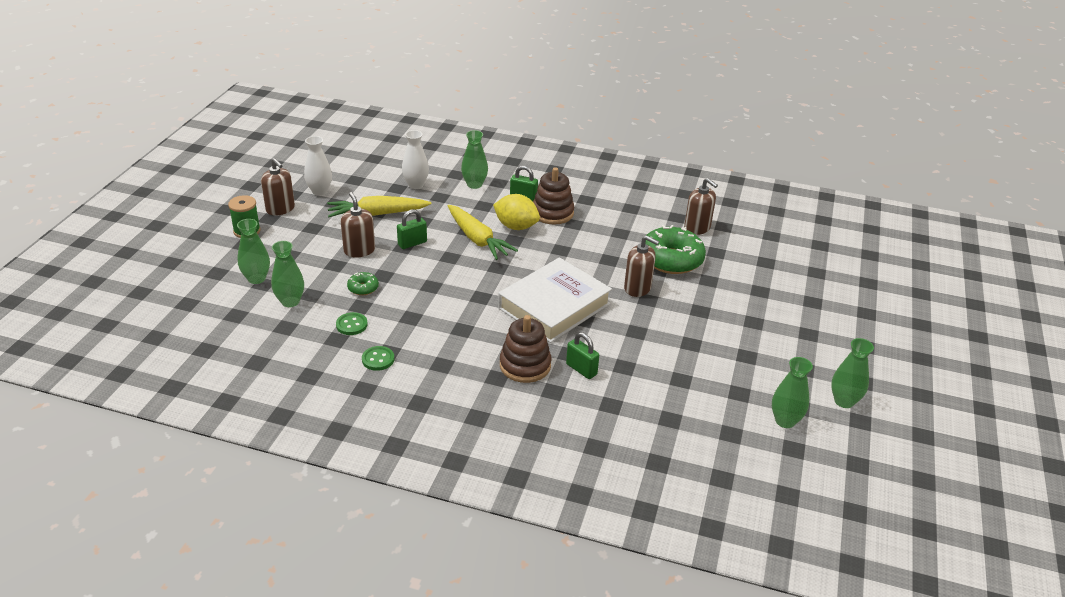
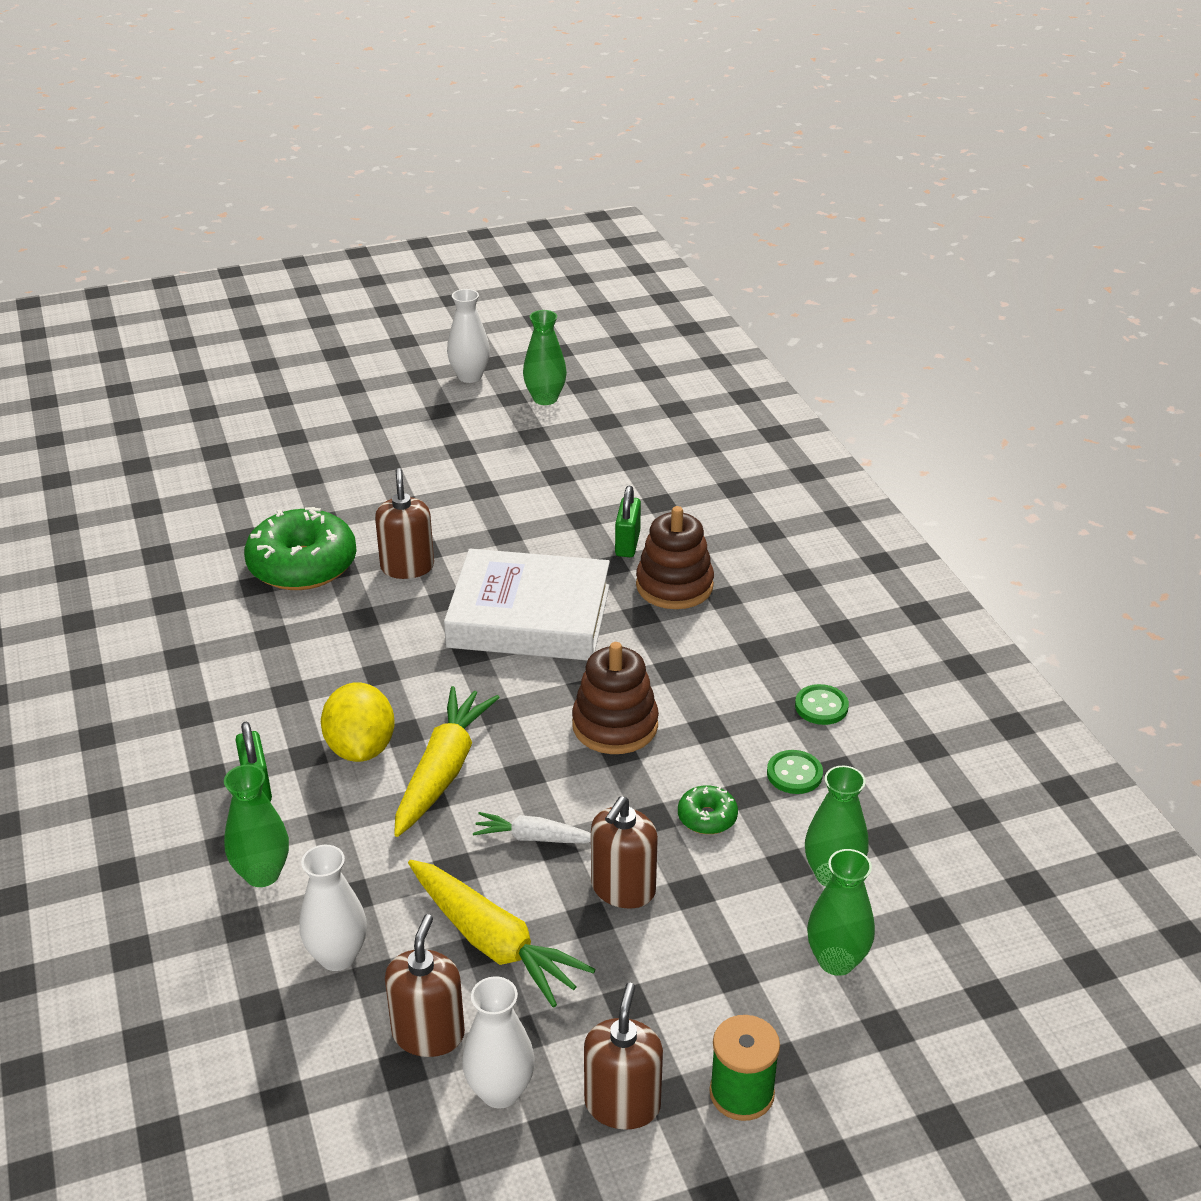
camera: 125 degrees left, 0 degrees up
(412, 243) = (534, 838): green padlock -> white carrot
(552, 213) = (276, 729): brown stacking toy -> brown stacking toy (615, 725)
(697, 228) = (186, 573): brown soap dispenser -> brown soap dispenser (428, 1034)
(844, 401) = (470, 376): green vase -> white vase

